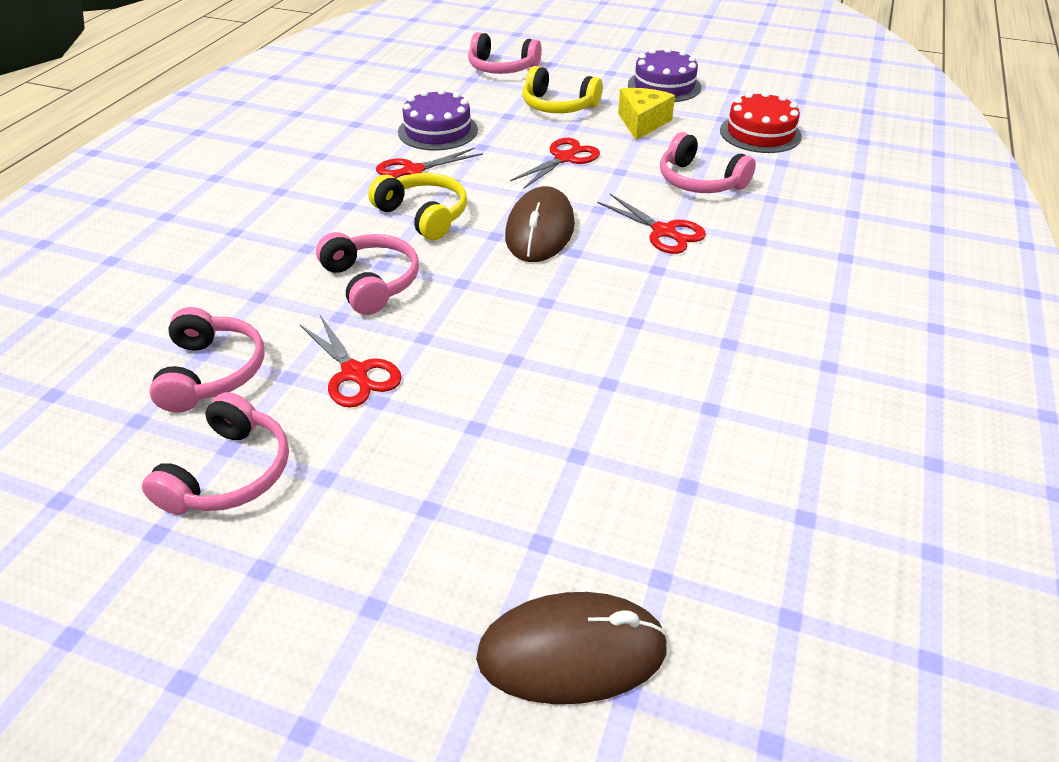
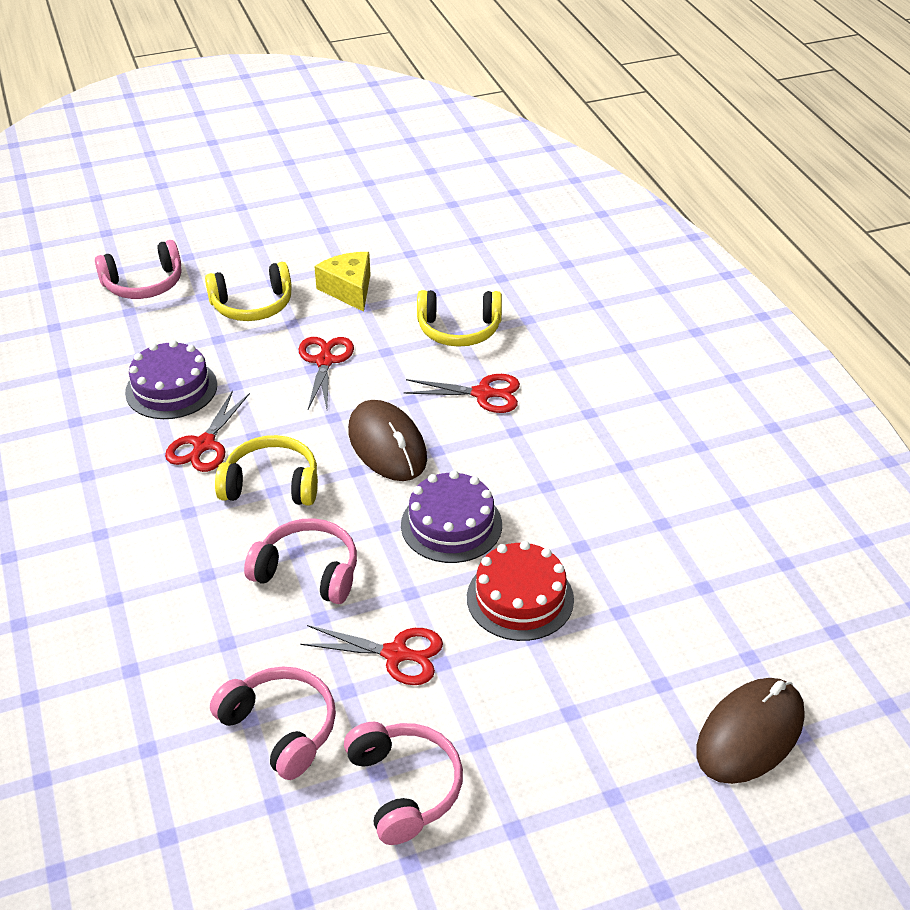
camera: 40 degrees left, 0 degrees up
(664, 86) = (323, 237): purple cake -> purple cake (451, 525)
(699, 181) = (459, 329): pink headphones -> yellow headphones
(760, 133) = (456, 255): red cake -> red cake (520, 598)

